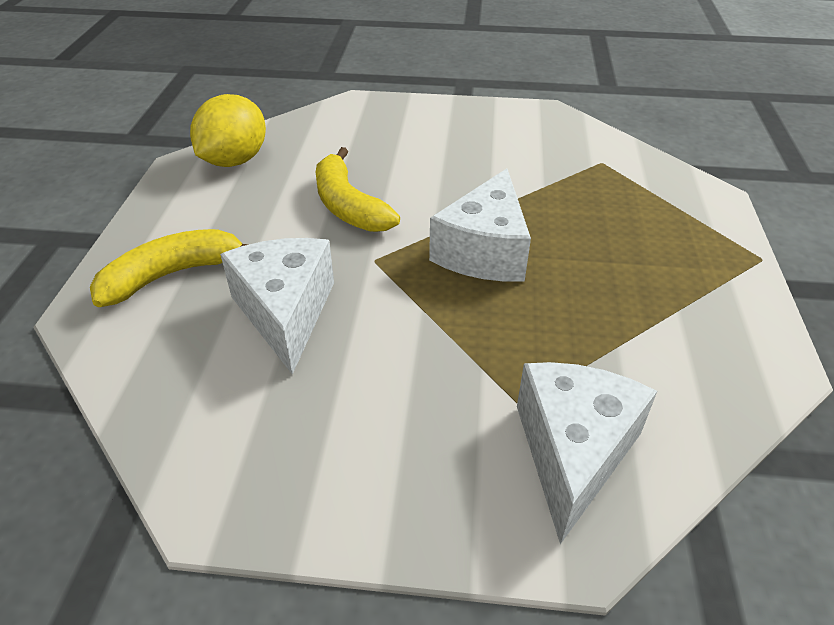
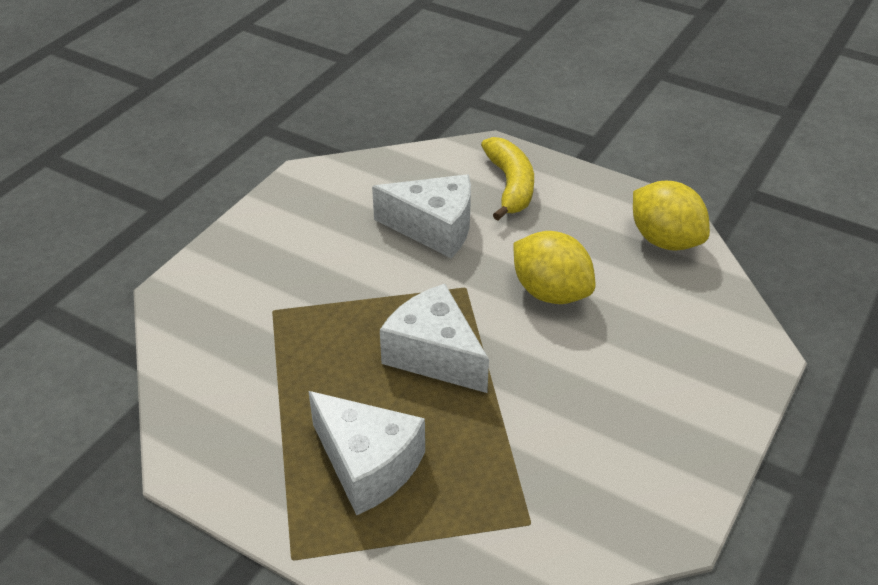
camera: 115 degrees right, 0 degrees up
(348, 206) = (550, 292): yellow banana -> yellow lemon
(573, 452) = (219, 317): white cheese -> white cheese (367, 465)

